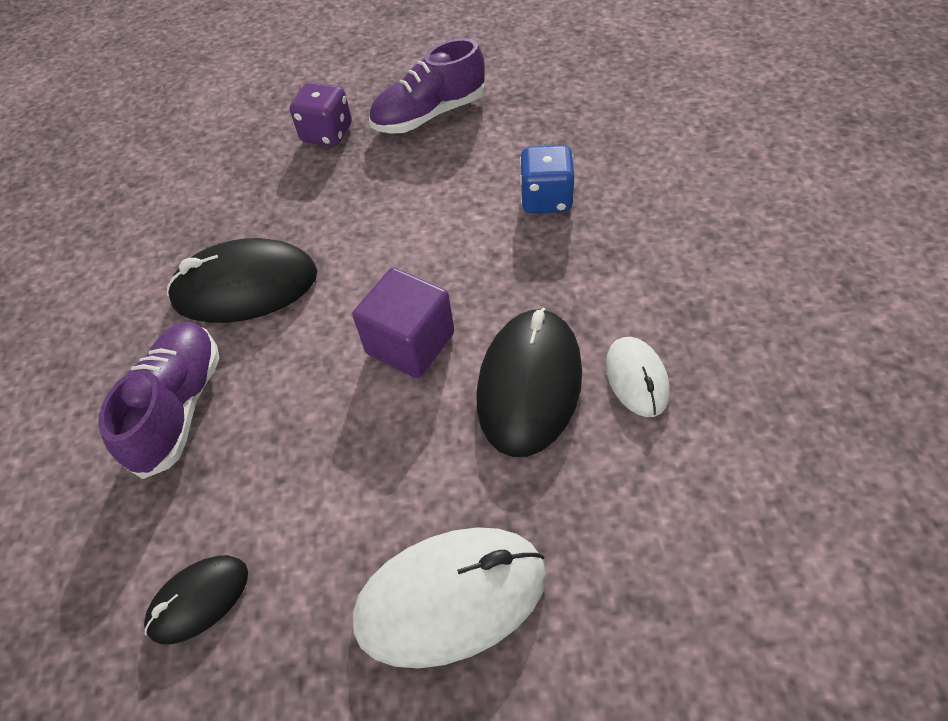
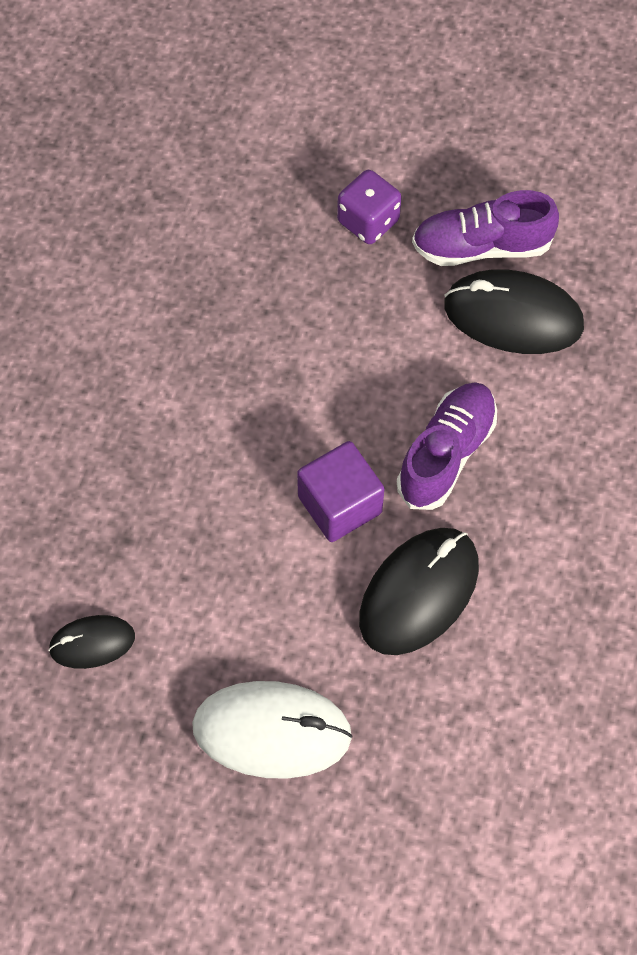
camera: 20 degrees right, 10 degrees up
(179, 407) = (127, 472): purple shoe -> purple shoe (446, 454)
(245, 287) = (222, 375): black mouse -> black mouse (513, 316)
(546, 199) = (539, 411): blue dice -> none
(636, 378) = (509, 631): white mouse -> none

